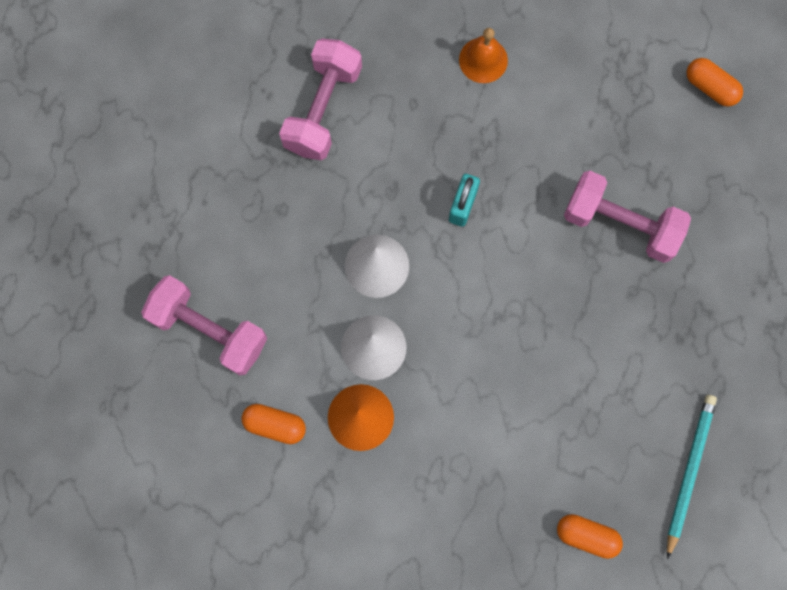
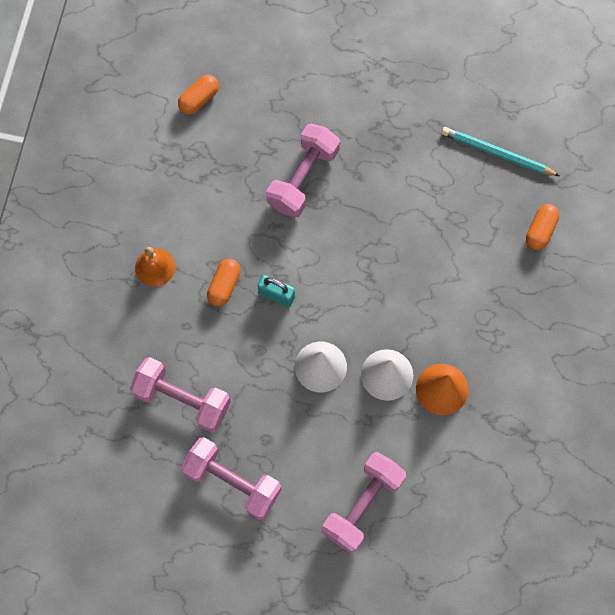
camera: 85 degrees left, 5 degrees down
(228, 176) = (232, 481): none -> pink dumbbell
(275, 424) = (444, 456): orange capsule -> orange capsule (224, 285)

